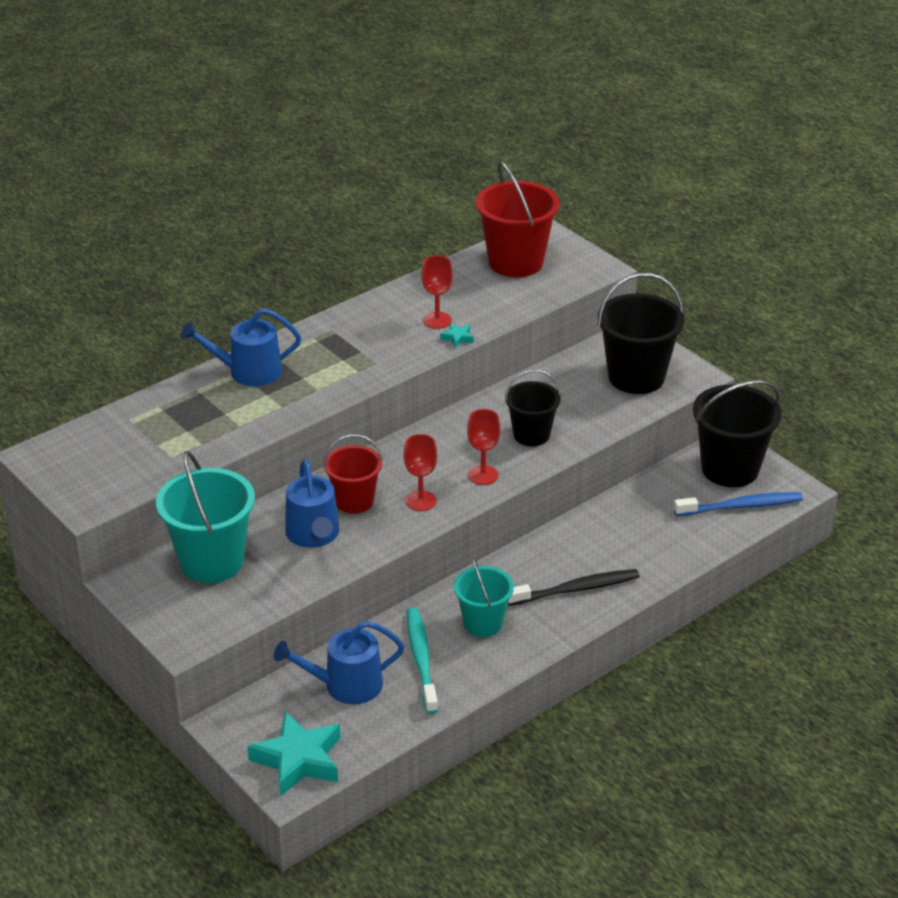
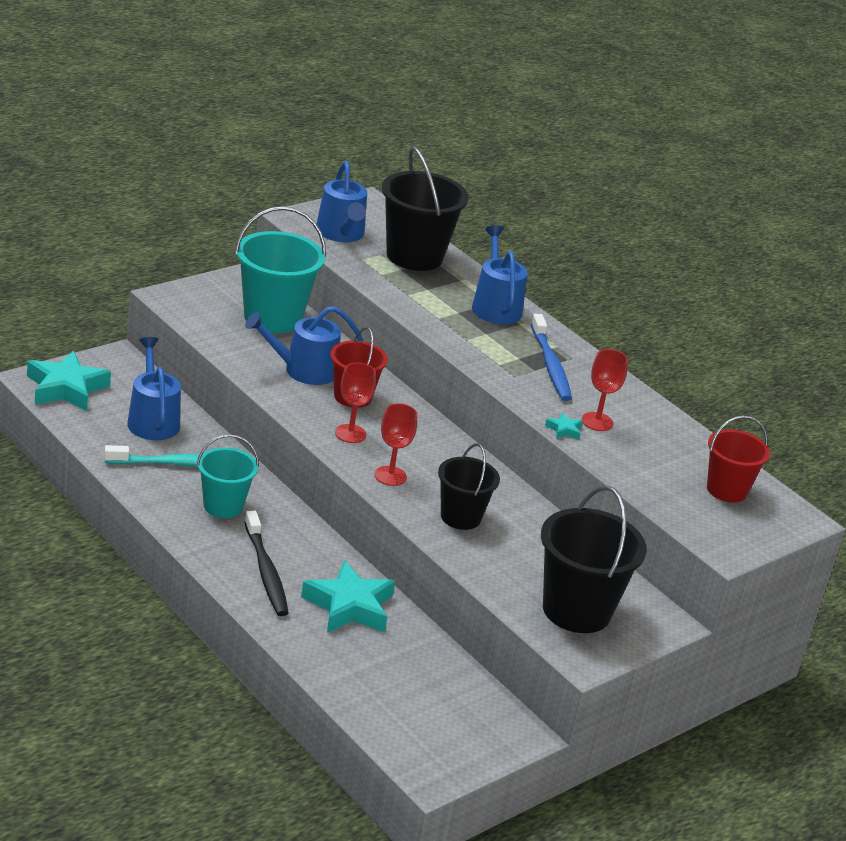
camera: 85 degrees right, 5 degrees down
(116, 472) = (341, 233): none -> blue watering can
(516, 262) = (726, 490): red bucket -> red bucket, size x0.62
(606, 537) = (349, 606): none -> turquoise star
(730, 469) = (472, 725): black bucket -> black bucket (414, 256)
(740, 506) = (399, 719): blue toothbrush -> blue toothbrush (550, 365)

